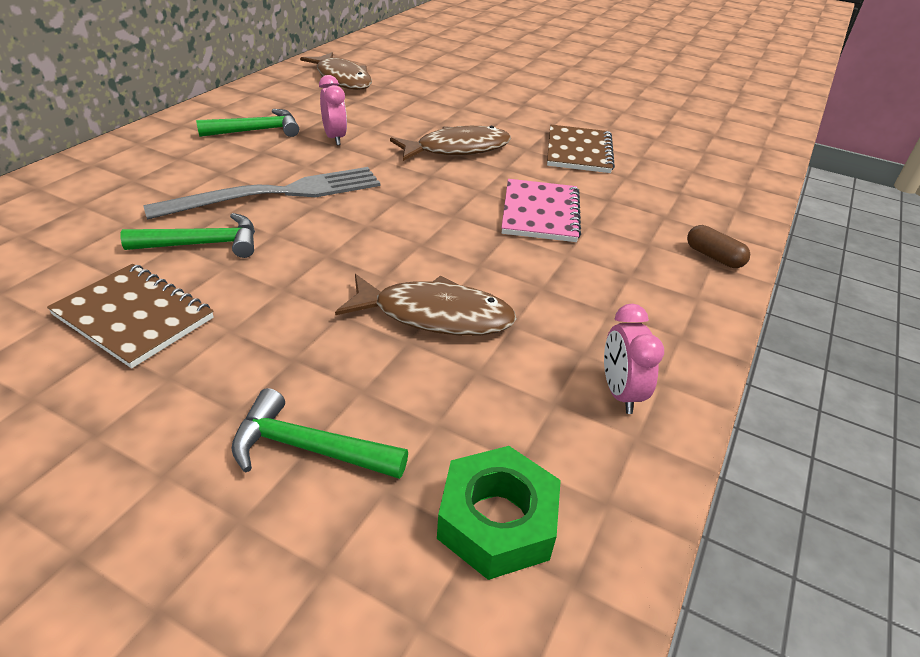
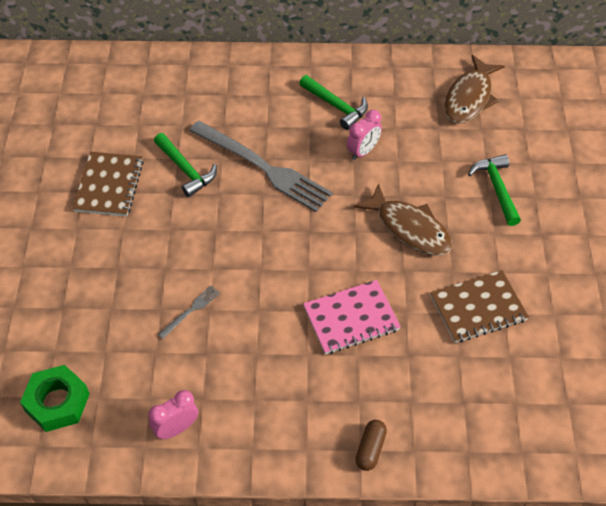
camera: 65 degrees right, 15 degrees up
(308, 448) = (62, 308): green hammer -> green hammer (496, 188)
(435, 315) = (191, 311): brown fish -> grey fork

